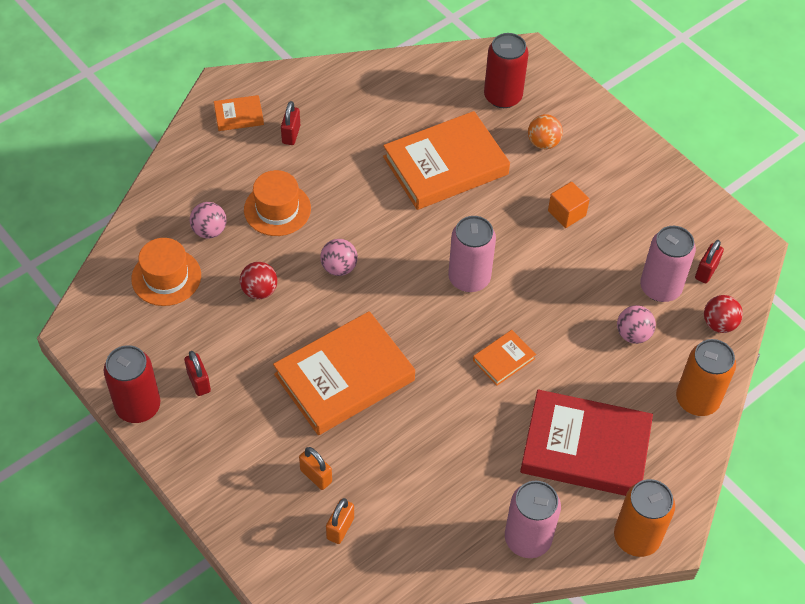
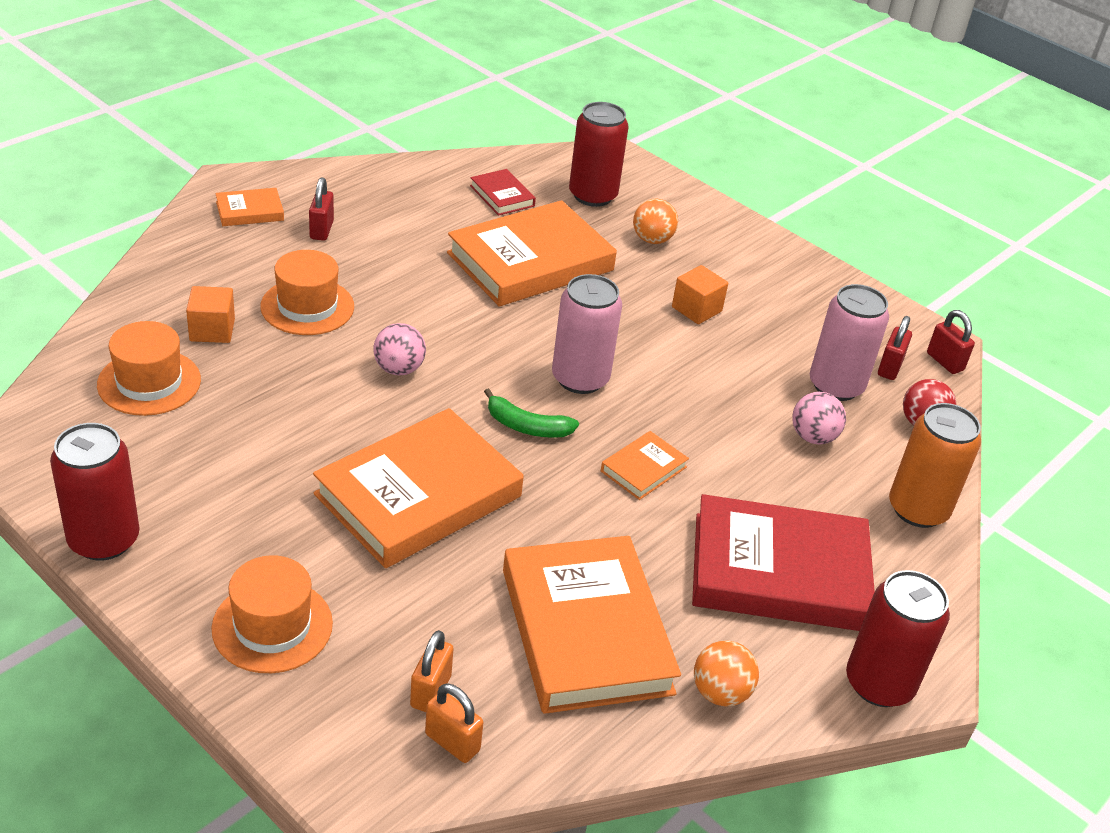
camera: 10 degrees left, 15 degrees down
(199, 382) = (199, 506): red padlock -> red padlock (945, 362)
(209, 231) = (212, 330): pink ball -> orange cube
(243, 476) = (272, 626): none -> orange hat
(259, 291) = (287, 396): red ball -> none
(316, 476) = (386, 622): orange padlock -> orange padlock (452, 742)
(425, 320) = (526, 426): none -> green banana
(431, 98) = (502, 196): none -> red book
(445, 488) = (586, 631): none -> orange book
(527, 539) = (720, 693): pink can -> orange ball
(636, 537) = (879, 683): orange can -> red can

